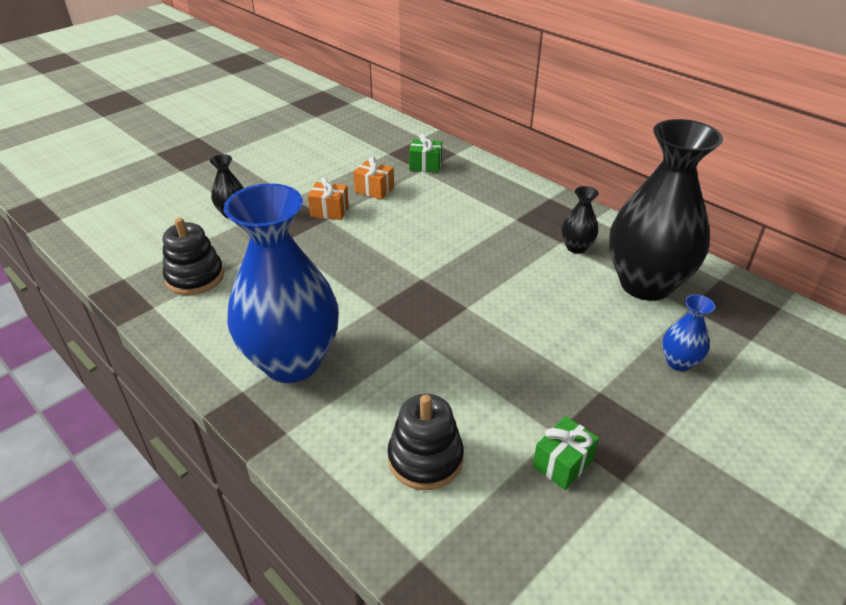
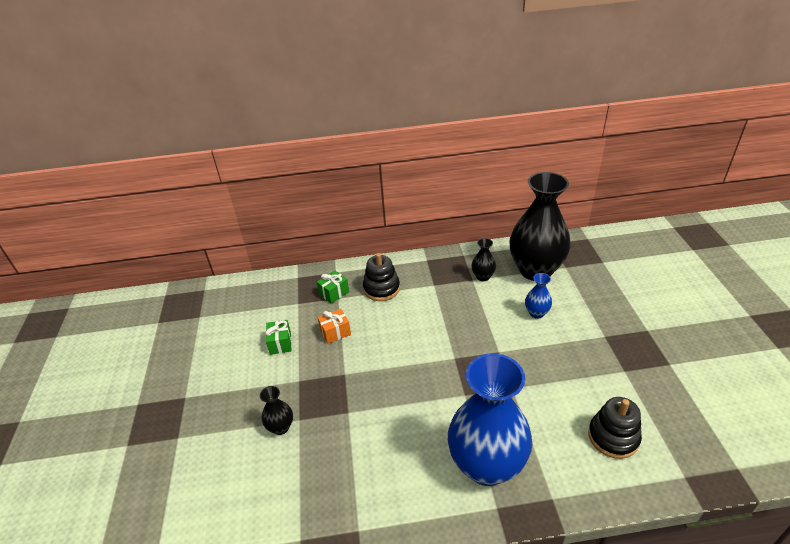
camera: 50 degrees left, 0 degrees up
(195, 277) = (344, 486): black stacking toy -> black stacking toy (381, 288)
(329, 211) = (336, 368): orange gift -> none
(562, 463) = (647, 380): green gift -> green gift (280, 343)
(679, 362) = (602, 295): blue vase -> blue vase (536, 313)

